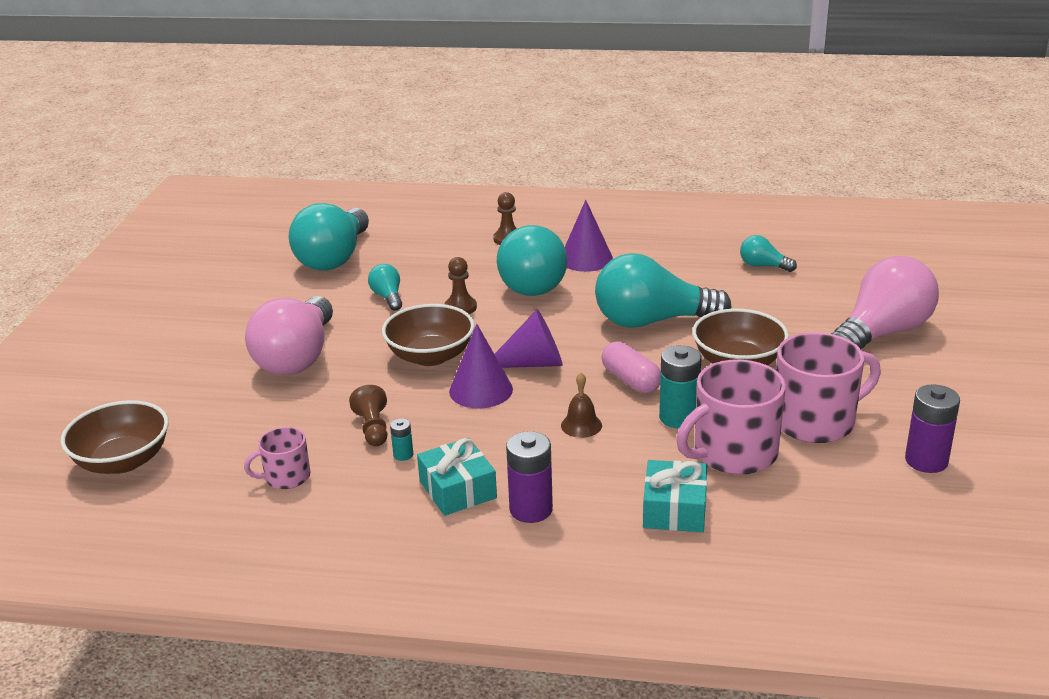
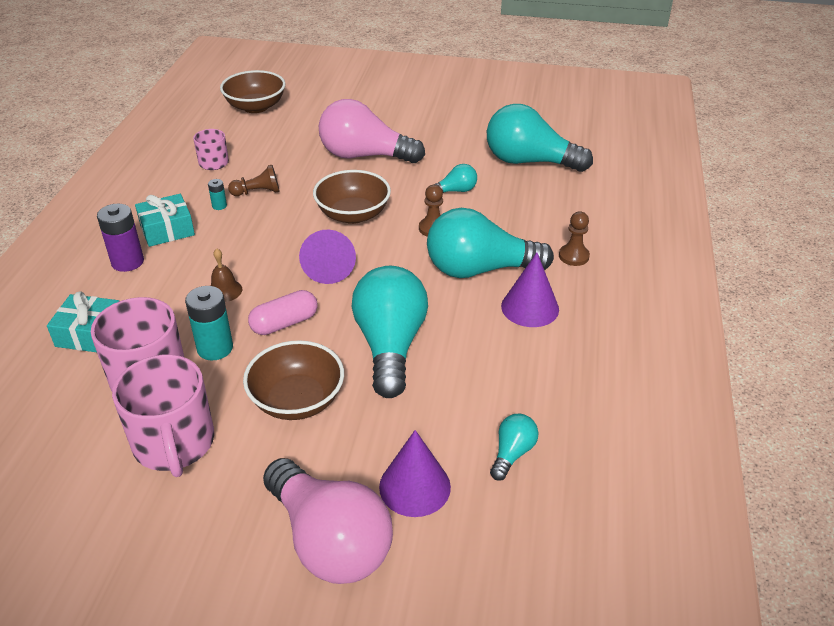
camera: 90 degrees right, 10 degrees up
(481, 390) = (294, 239): purple cone -> purple cone (414, 486)
(926, 461) = (74, 519): purple battery -> none

